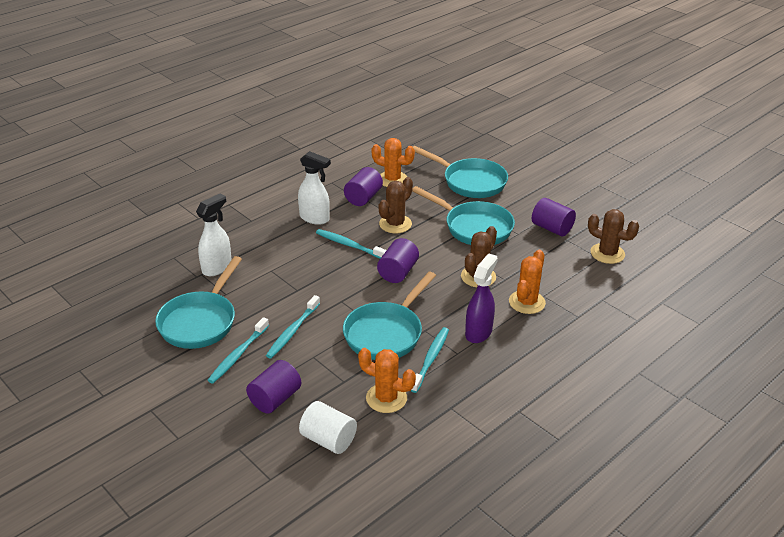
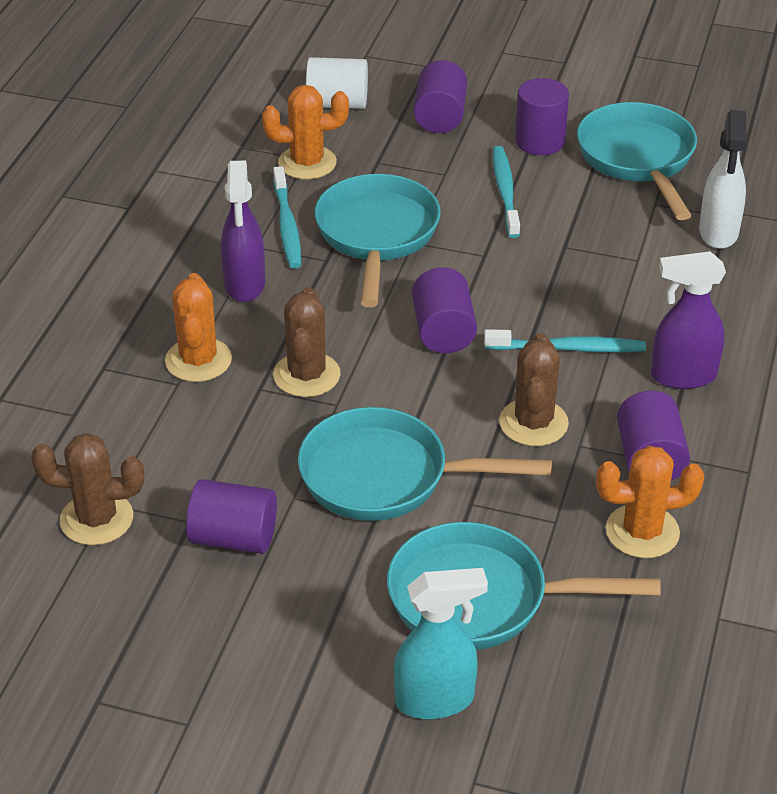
camera: 150 degrees right, 5 degrees up
(237, 355) = (540, 141): turquoise toothbrush -> purple cylinder
(315, 218) = (682, 376): white spray bottle -> purple spray bottle
(508, 164) = (436, 700): none -> turquoise spray bottle

